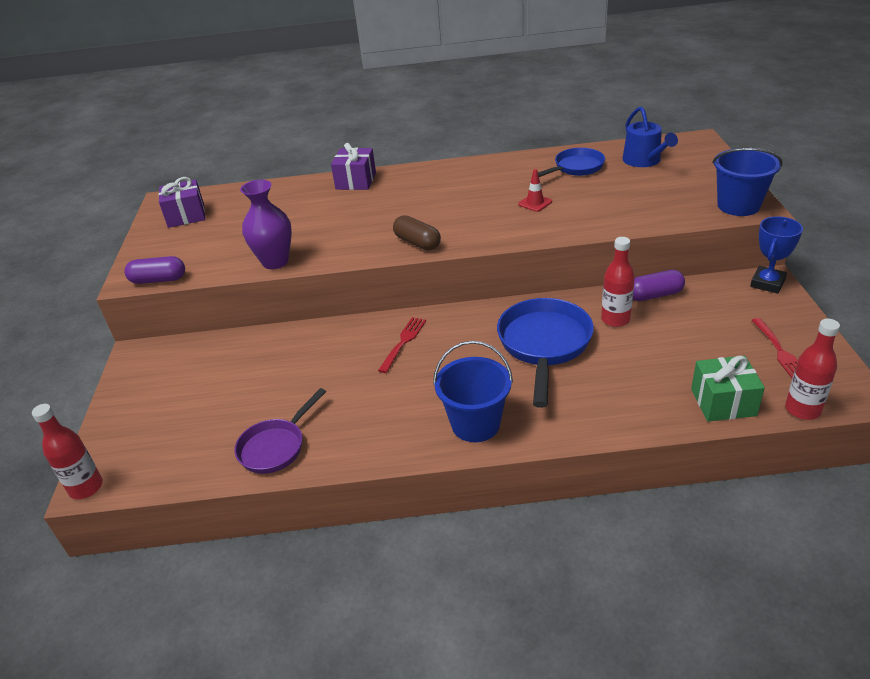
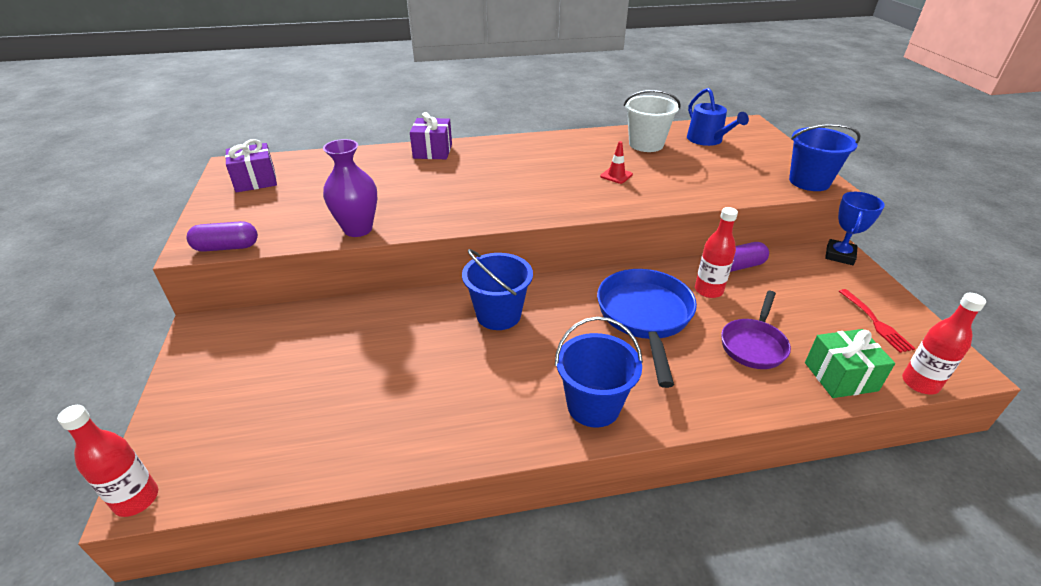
camera: 10 degrees left, 0 degrees up
(276, 447) = (371, 439): purple pan -> purple pan (754, 345)
(403, 342) = (498, 315): red fork -> blue bucket
(417, 242) = (507, 211): brown capsule -> none
(576, 168) = (646, 144): blue pan -> white bucket

